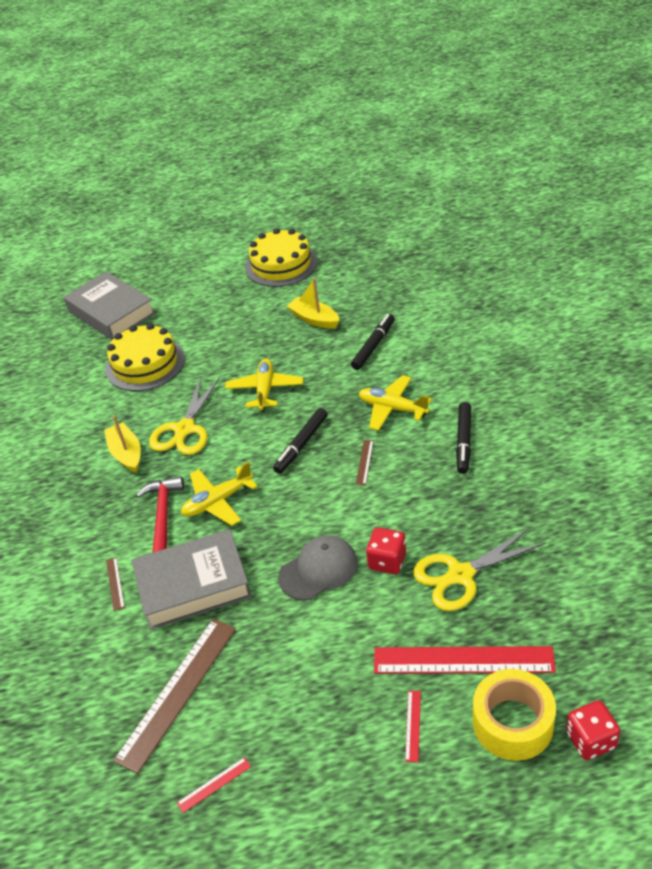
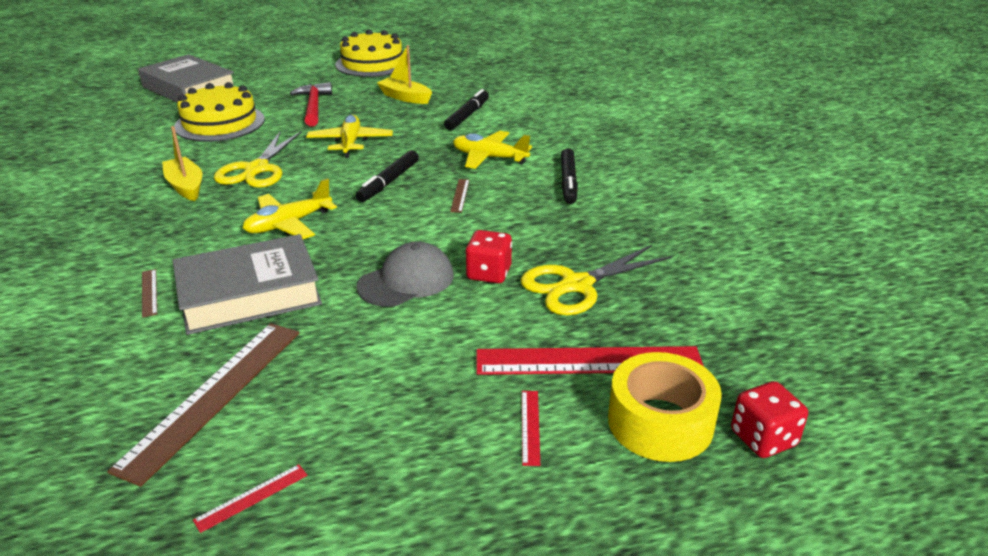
camera: 10 degrees left, 10 degrees down
(163, 516) = (220, 235): red hammer -> red hammer (313, 106)

